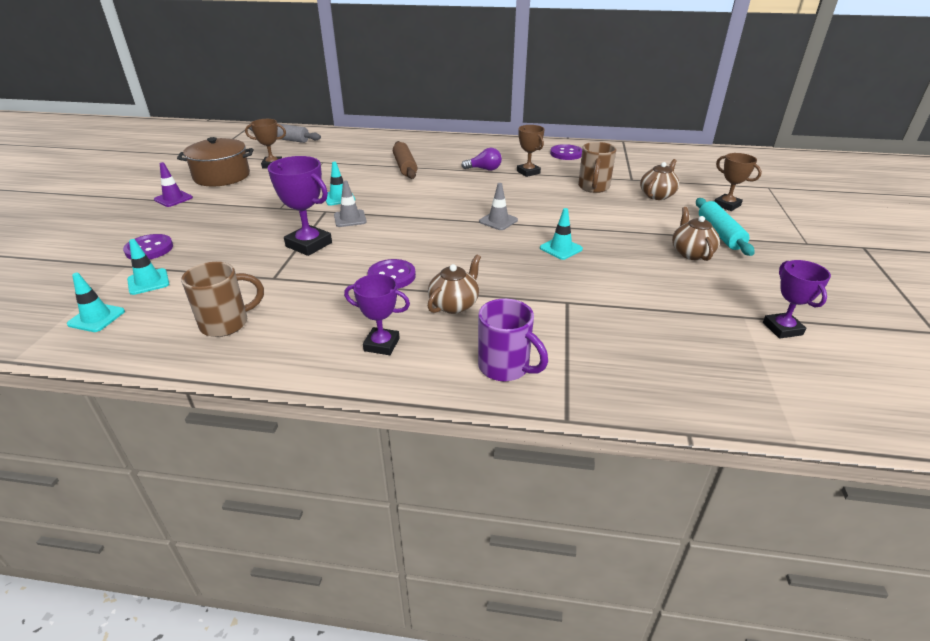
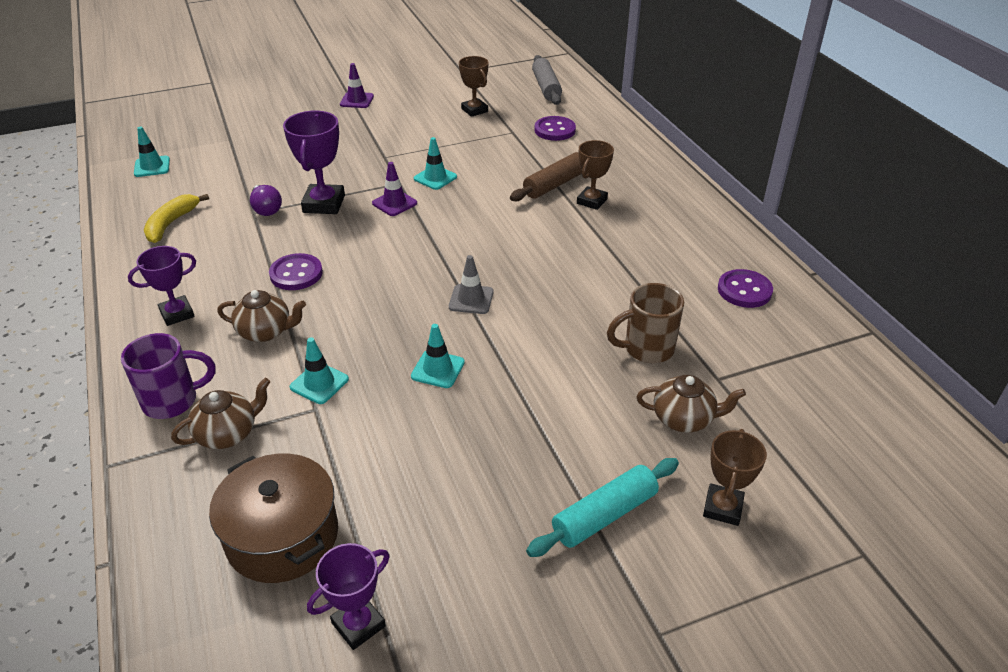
camera: 60 degrees right, 5 degrees up
(148, 282) = (212, 161): turquoise traffic cone -> turquoise traffic cone (319, 383)
(149, 249) = (262, 135): purple button -> purple button (555, 130)
(222, 176) = (423, 99): brown pot -> brown pot (282, 536)
(226, 323) = (171, 224): brown mug -> yellow banana
(350, 218) = (394, 203): grey traffic cone -> purple traffic cone
(381, 344) = (177, 314): purple trophy -> purple trophy turned 75 degrees clockwise
(484, 169) = (609, 240): purple light bulb -> purple light bulb (266, 209)
(505, 367) = (172, 401): purple mug -> purple mug turned 120 degrees counterclockwise
(528, 172) = (638, 277): brown trophy -> brown trophy (592, 201)
(691, 253) = (514, 493): brown teapot -> brown teapot (228, 433)

